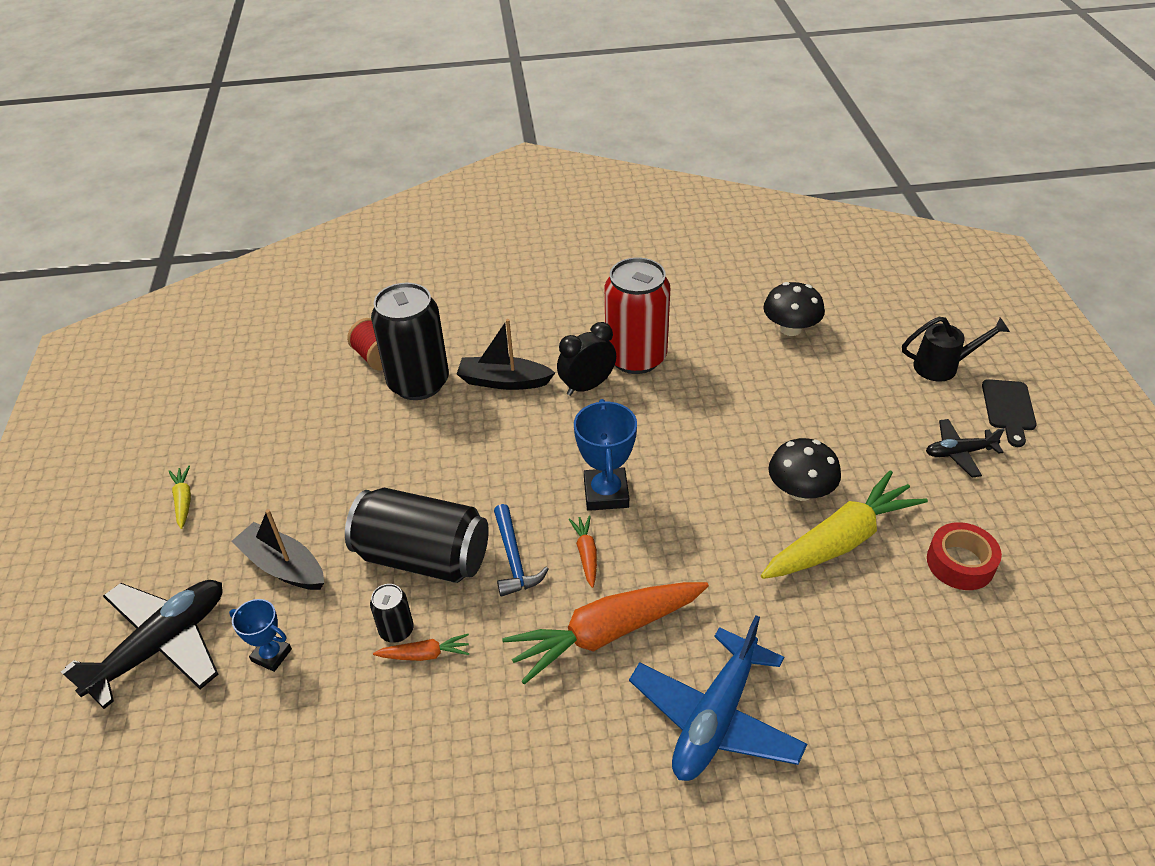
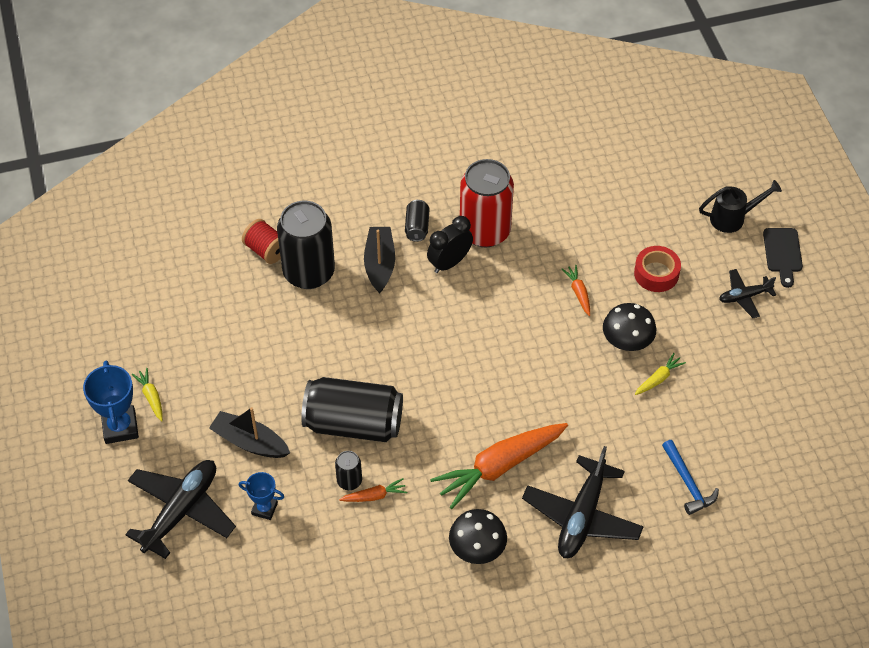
camera: 10 degrees left, 10 degrees up
(504, 381) = (380, 264): black boat -> black boat turned 90 degrees clockwise
(514, 559) = (422, 418): blue hammer -> blue hammer (688, 483)
(556, 348) = (417, 227): none -> black can
(586, 554) = (475, 408): orange carrot -> orange carrot (578, 293)
(606, 493) = (481, 358): blue trophy -> blue trophy (120, 427)
(715, 718) = (582, 516): blue plane -> black plane
(790, 328) = (609, 190): black mushroom -> black mushroom (477, 548)
(840, 540) = (658, 378): yellow carrot -> yellow carrot, size x0.44
(960, 563) = (743, 387): red tape -> red tape (656, 273)

